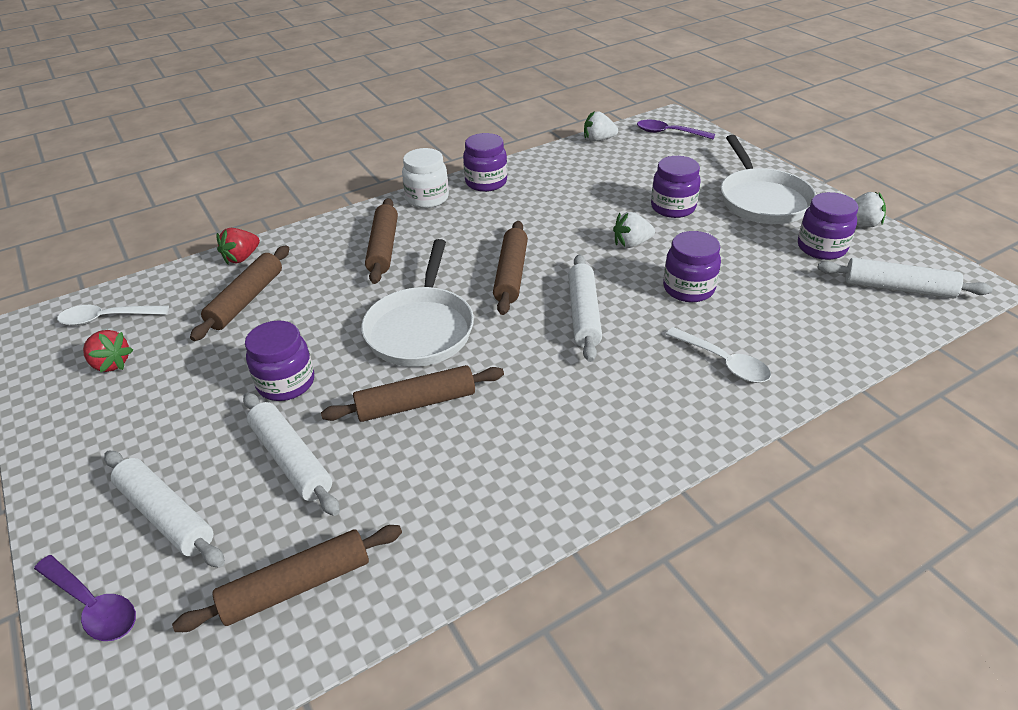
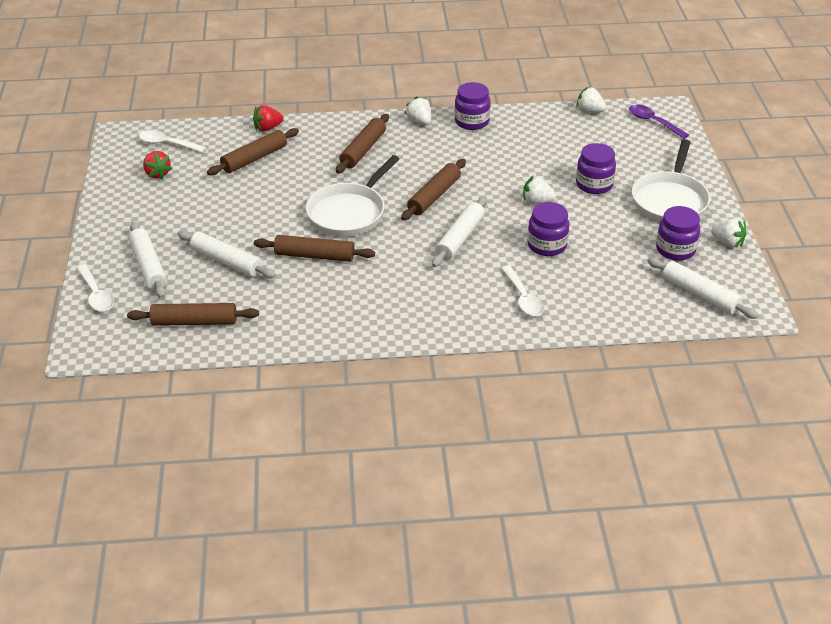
camera: 25 degrees right, 0 degrees up
(93, 605) = (96, 294): purple spoon -> white spoon
(286, 383) = (248, 218): purple jar -> none
(291, 460) = (227, 261): white rolling pin -> white rolling pin turned 45 degrees counterclockwise
(427, 198) = (419, 122): white jar -> white strawberry

